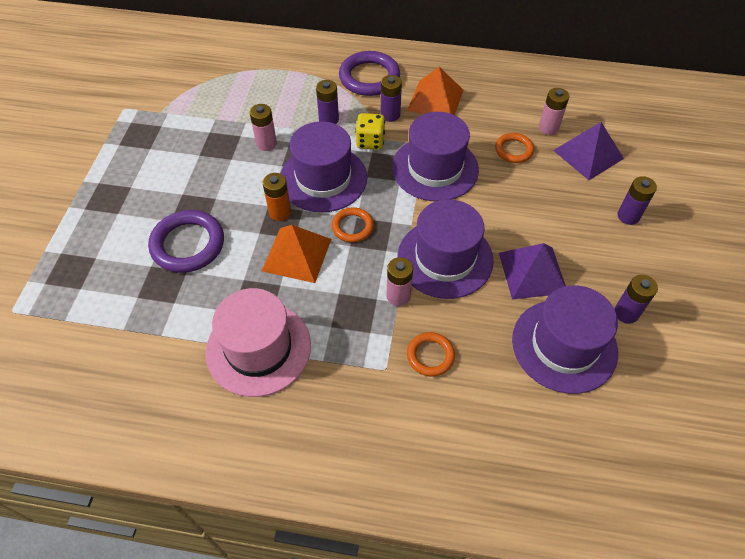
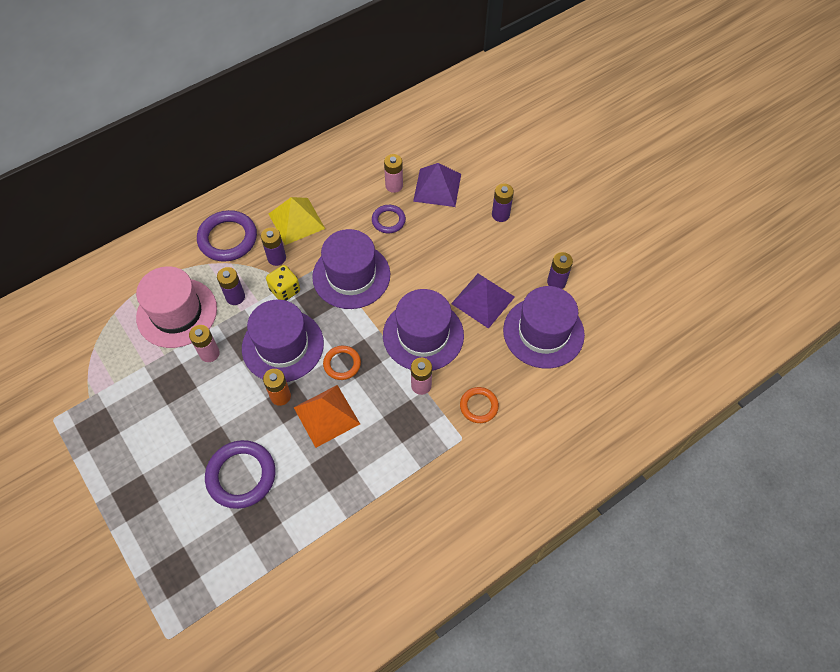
camera: 45 degrees left, 5 degrees up
(258, 348) = (373, 498): pink hat -> pink hat (177, 313)
(435, 100) = (296, 221): orange pyramid -> yellow pyramid
(513, 150) = (388, 220): orange ring -> purple ring

